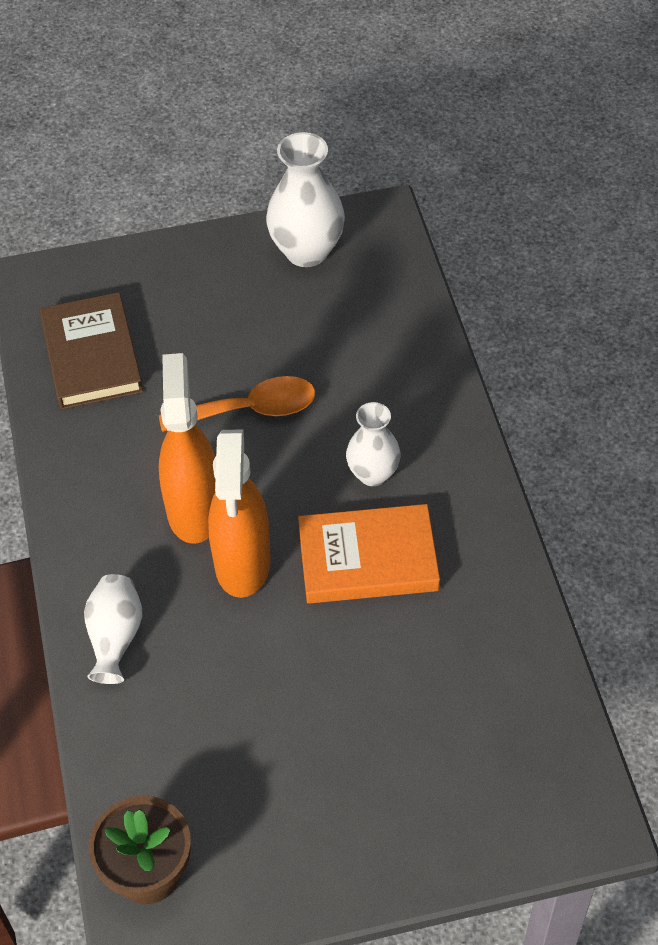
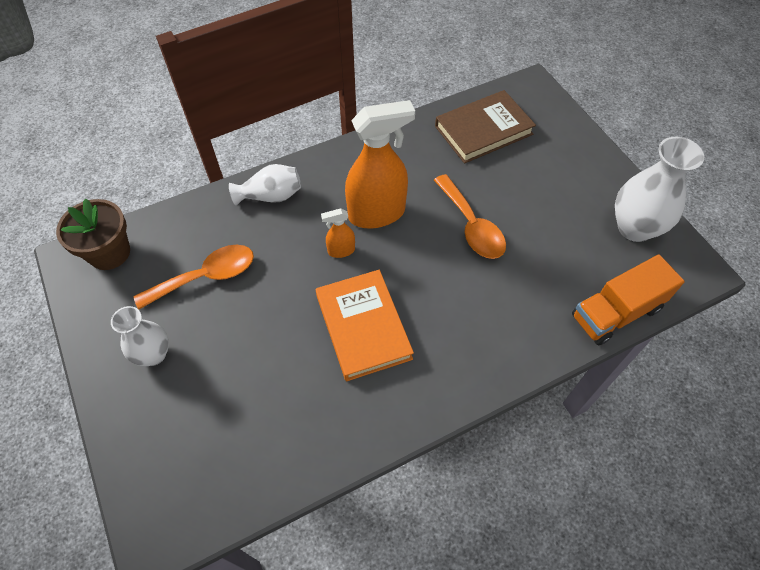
camera: 75 degrees right, 5 degrees up
(235, 738) = (206, 277): none -> orange spoon
(242, 564) = (341, 251): orange spray bottle -> orange spray bottle, size x0.46
(373, 474) = (440, 315): white vase -> white vase (154, 354)
(415, 306) = (616, 312): none -> orange truck

